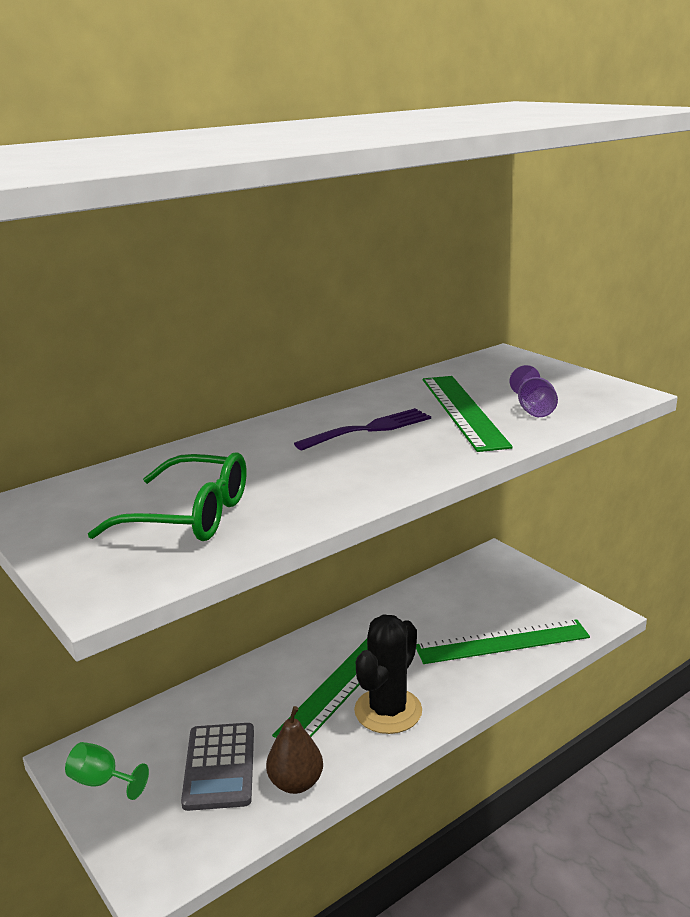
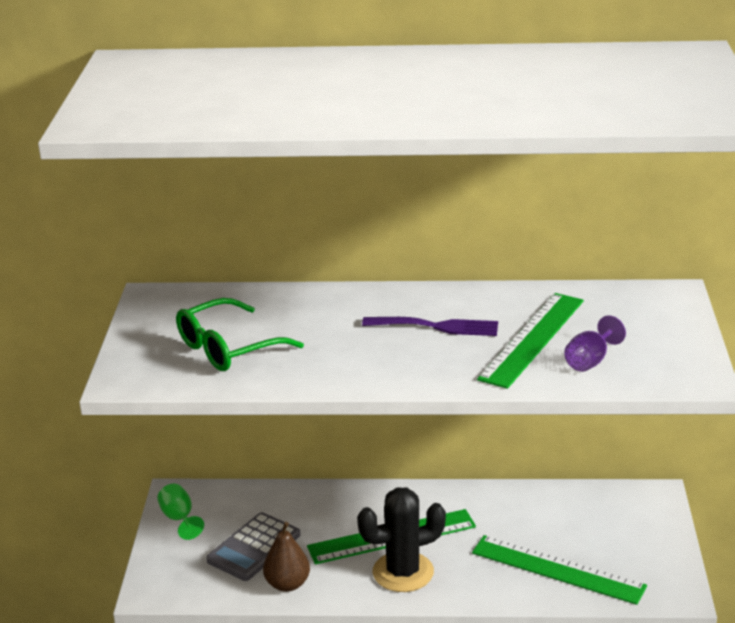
camera: 40 degrees right, 5 degrees up
(189, 516) = (228, 348): green glasses -> green glasses turned 90 degrees clockwise

